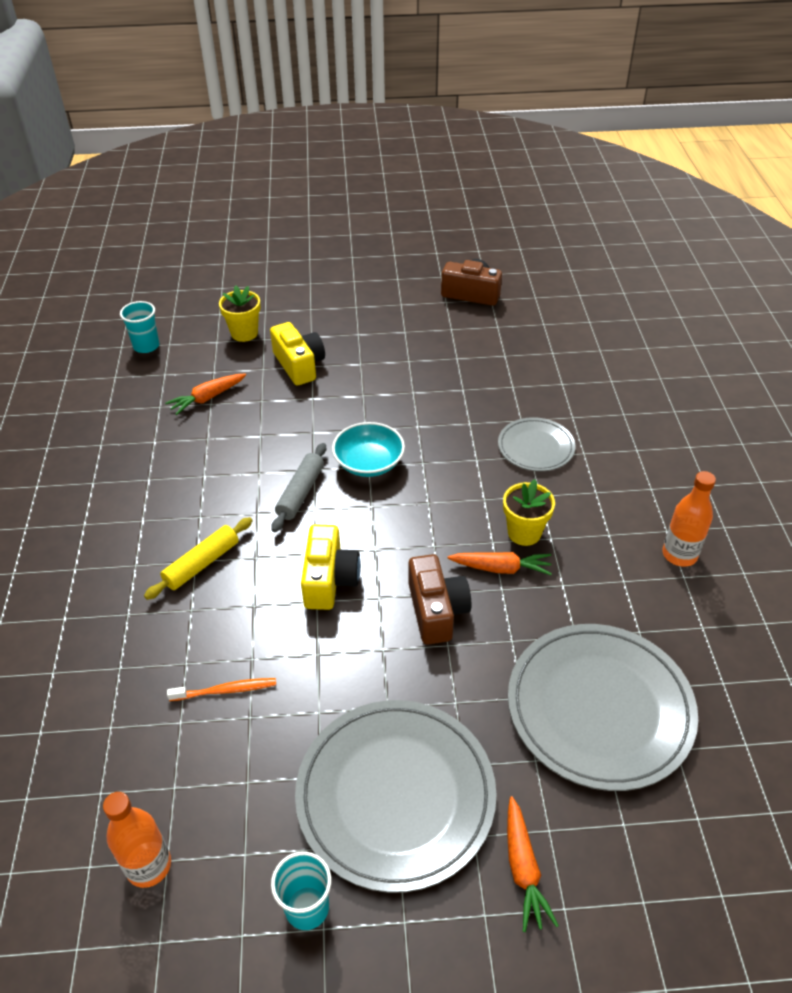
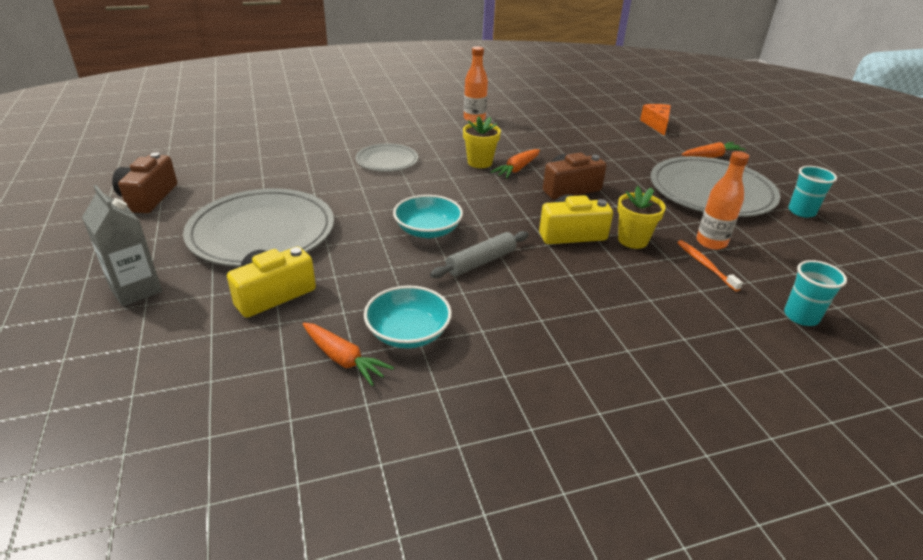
camera: 105 degrees left, 10 degrees down
(146, 346) = (212, 465): turquoise cup -> turquoise cup (801, 316)
(149, 866) = (851, 271): orange bottle -> orange bottle (711, 242)
(202, 564) = (598, 304): yellow rolling pin -> none
(220, 433) = (408, 333): none -> turquoise bowl
(244, 333) = (194, 355): yellow flower pot -> yellow flower pot (633, 240)
(301, 493) = (481, 262): grey rolling pin -> grey rolling pin turned 45 degrees counterclockwise
(330, 303) = (136, 290): none -> grey carton
(501, 568) = (517, 169): orange carrot -> orange carrot turned 135 degrees counterclockwise
(599, 708) = (601, 140): grey plate -> grey plate (262, 232)
(674, 836) = (656, 125): none -> orange cheese

